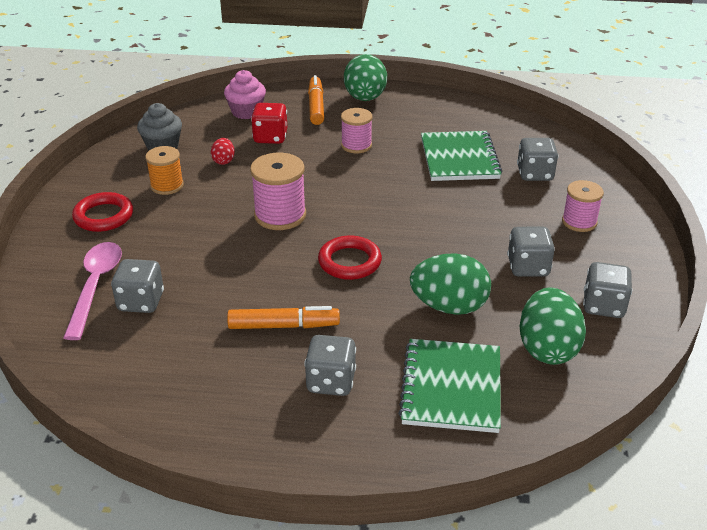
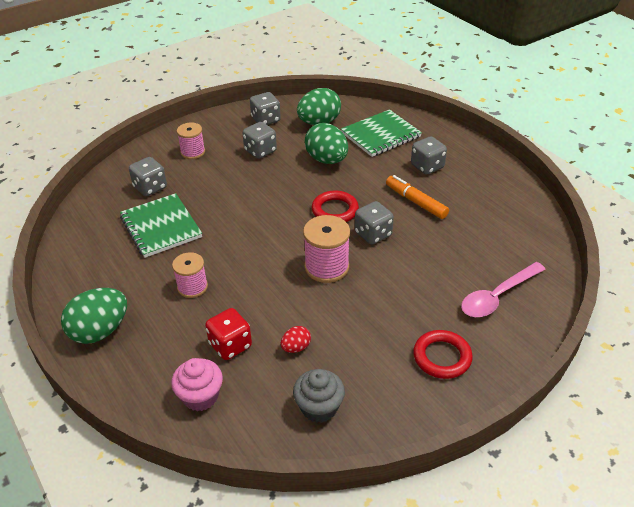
camera: 130 degrees left, 5 degrees up
(141, 302) = (478, 266): grey dice -> grey dice (373, 234)
(167, 186) = (366, 353): orange spool -> none
(316, 106) = (145, 354): orange marker -> none
(459, 158) = (161, 227): green notebook -> green notebook turned 75 degrees counterclockwise

